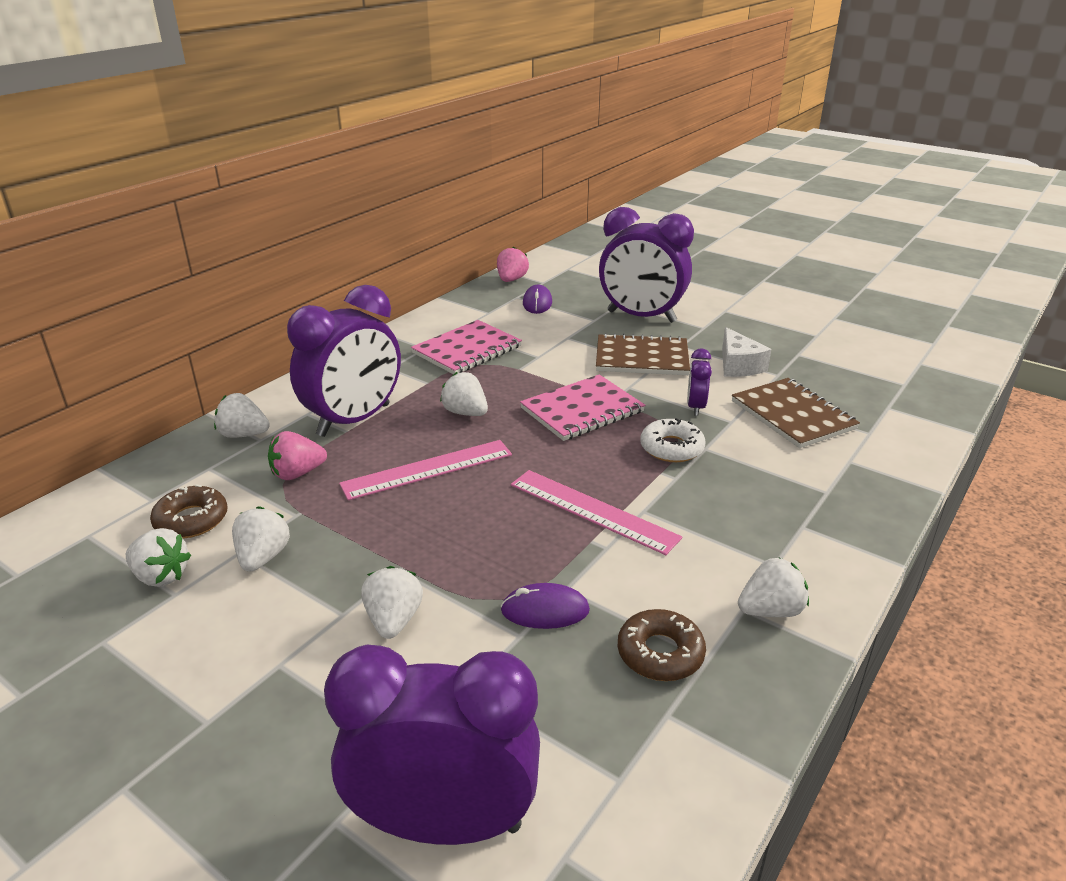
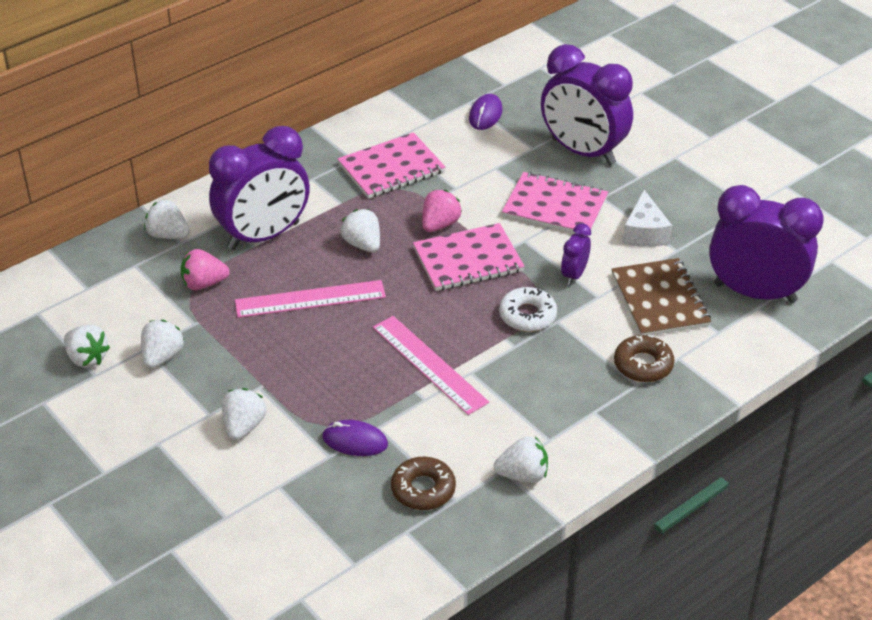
camera: 15 degrees right, 10 degrees up
(191, 520) = (114, 313): brown donut -> brown donut (643, 365)
(444, 823) = (235, 564): purple clock -> purple clock (755, 293)
(511, 280) = (472, 76): pink strawberry -> pink strawberry (439, 224)
(642, 358) = (555, 207): brown notebook -> pink notebook

